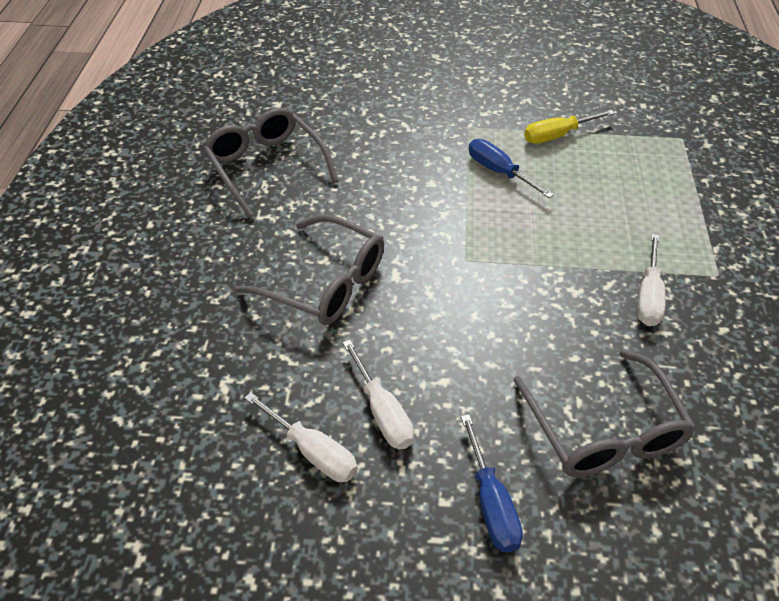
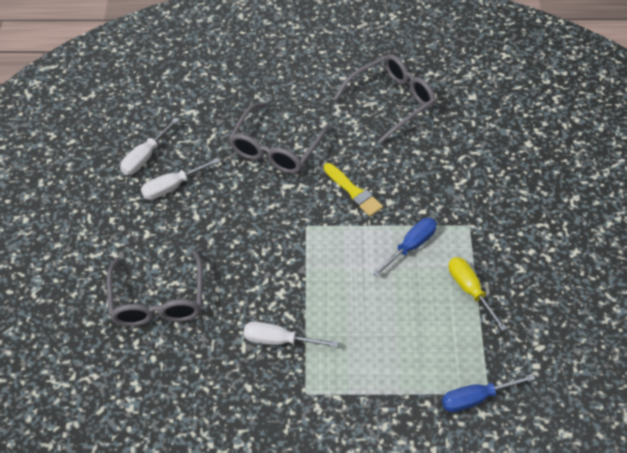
camera: 85 degrees right, 5 degrees up
(412, 212) = (353, 191): none -> yellow brush
(491, 502) = (110, 241): blue screwdriver -> blue screwdriver (476, 398)
(604, 432) = (157, 302): grey glasses -> grey glasses turned 75 degrees counterclockwise

